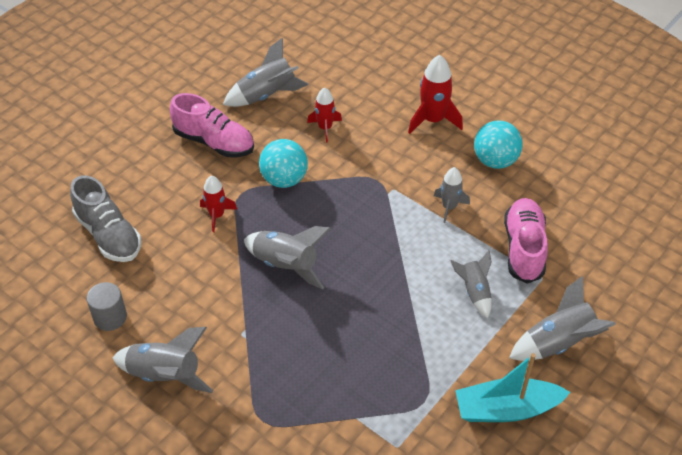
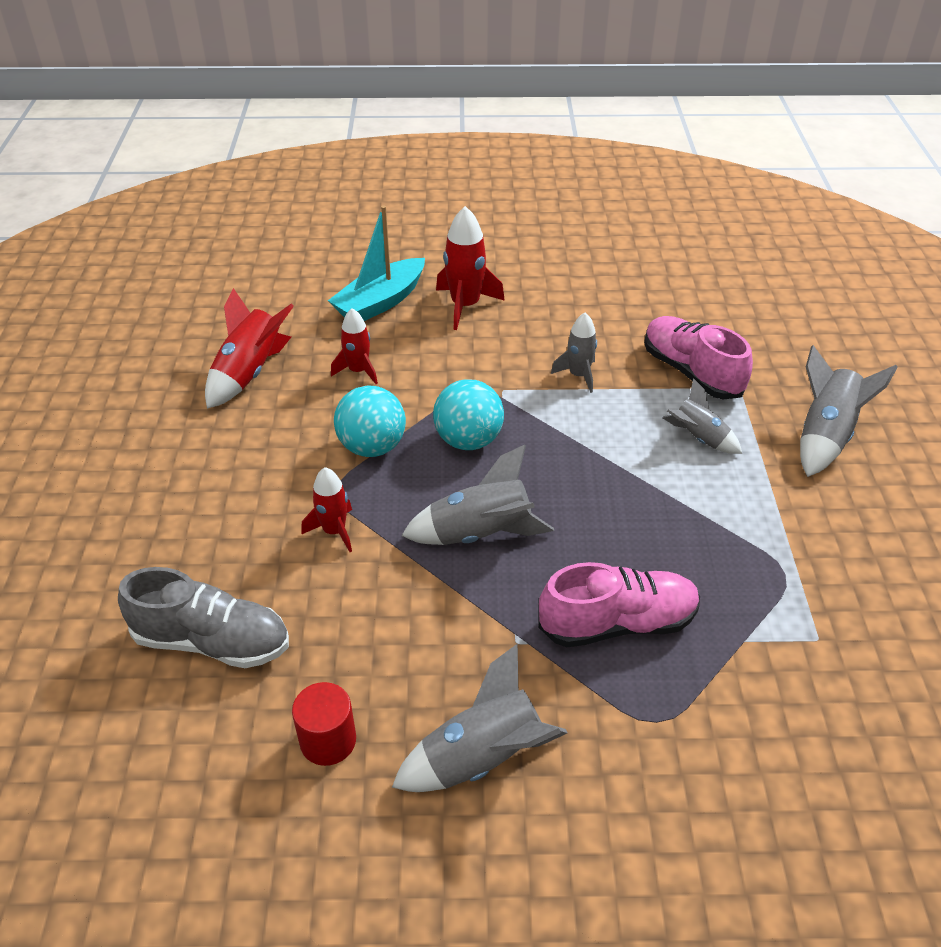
camera: 40 degrees left, 5 degrees down
(110, 317) = (328, 740): grey cylinder -> red cylinder
(214, 142) = (239, 454): pink shoe -> pink shoe (617, 623)
(266, 95) = (250, 373): grey rocket -> red rocket
(495, 161) = (570, 311): turquoise ball -> turquoise ball (468, 440)
(506, 409) = (861, 526): turquoise boat -> turquoise boat (380, 302)

